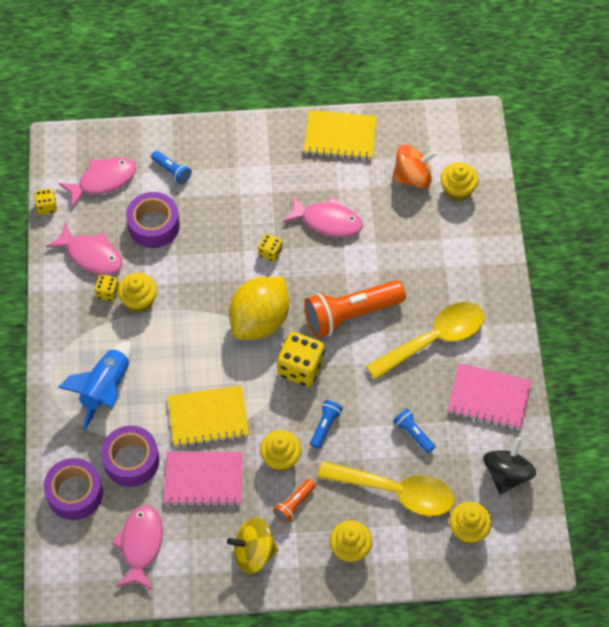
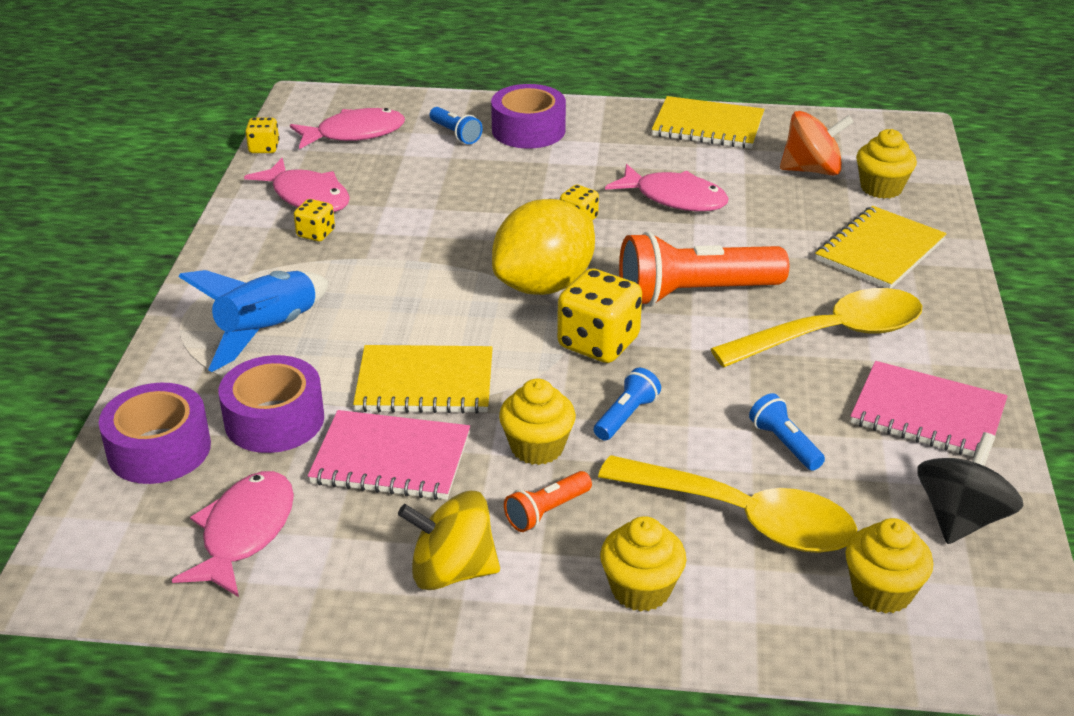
camera: 10 degrees right, 25 degrees down
(139, 301) = (360, 246): yellow cupcake -> none
(154, 225) = (411, 178): purple tape -> purple tape (528, 130)
(458, 256) = (880, 251): none -> yellow notebook

